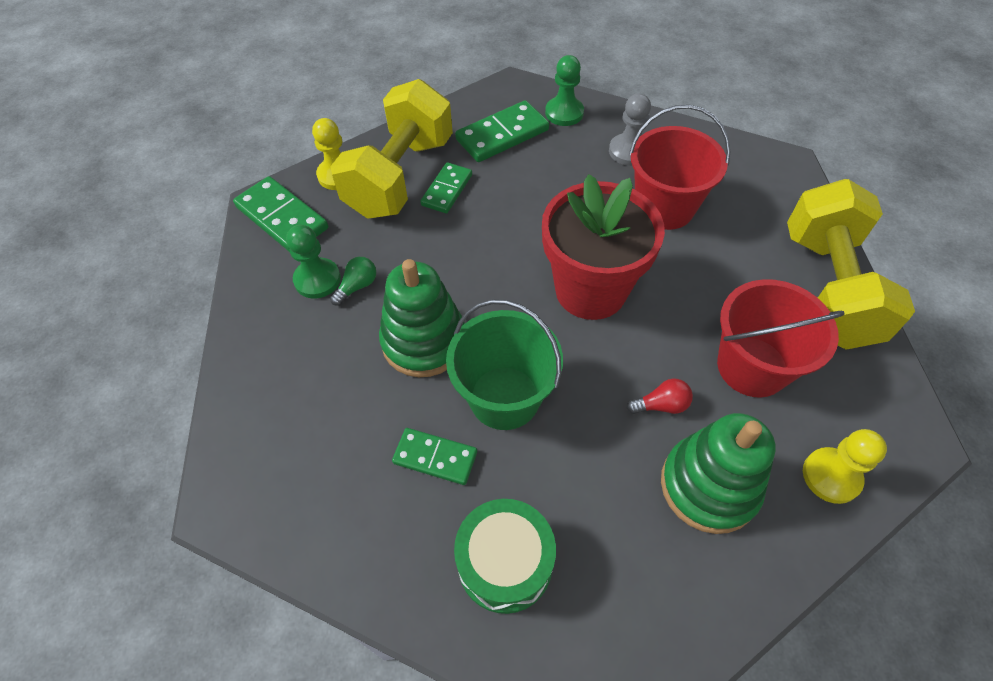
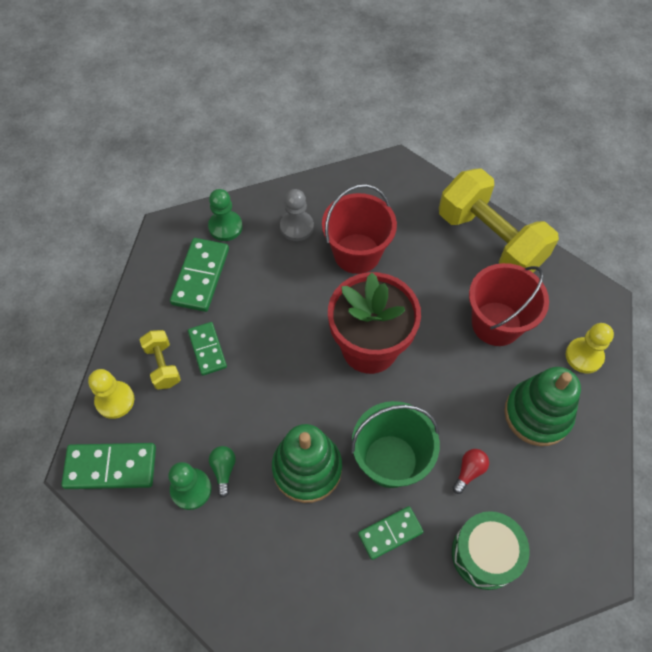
camera: 45 degrees left, 5 degrees up
(400, 176) = (163, 365): yellow dumbbell -> yellow dumbbell, size x0.45
(661, 405) = (474, 388): red light bulb -> red light bulb (469, 471)

